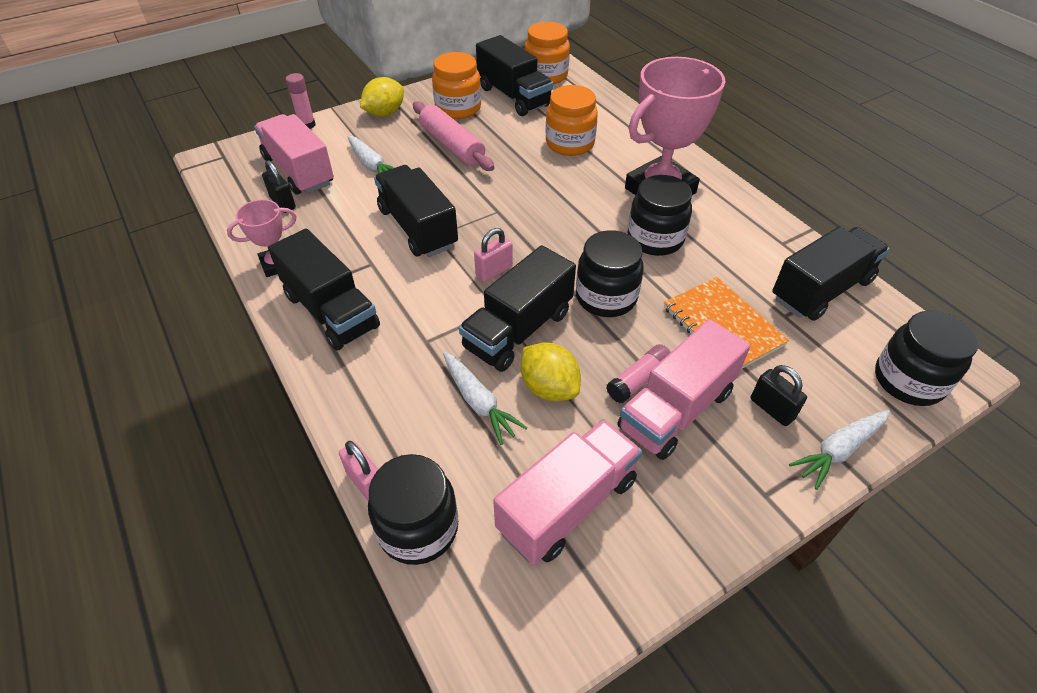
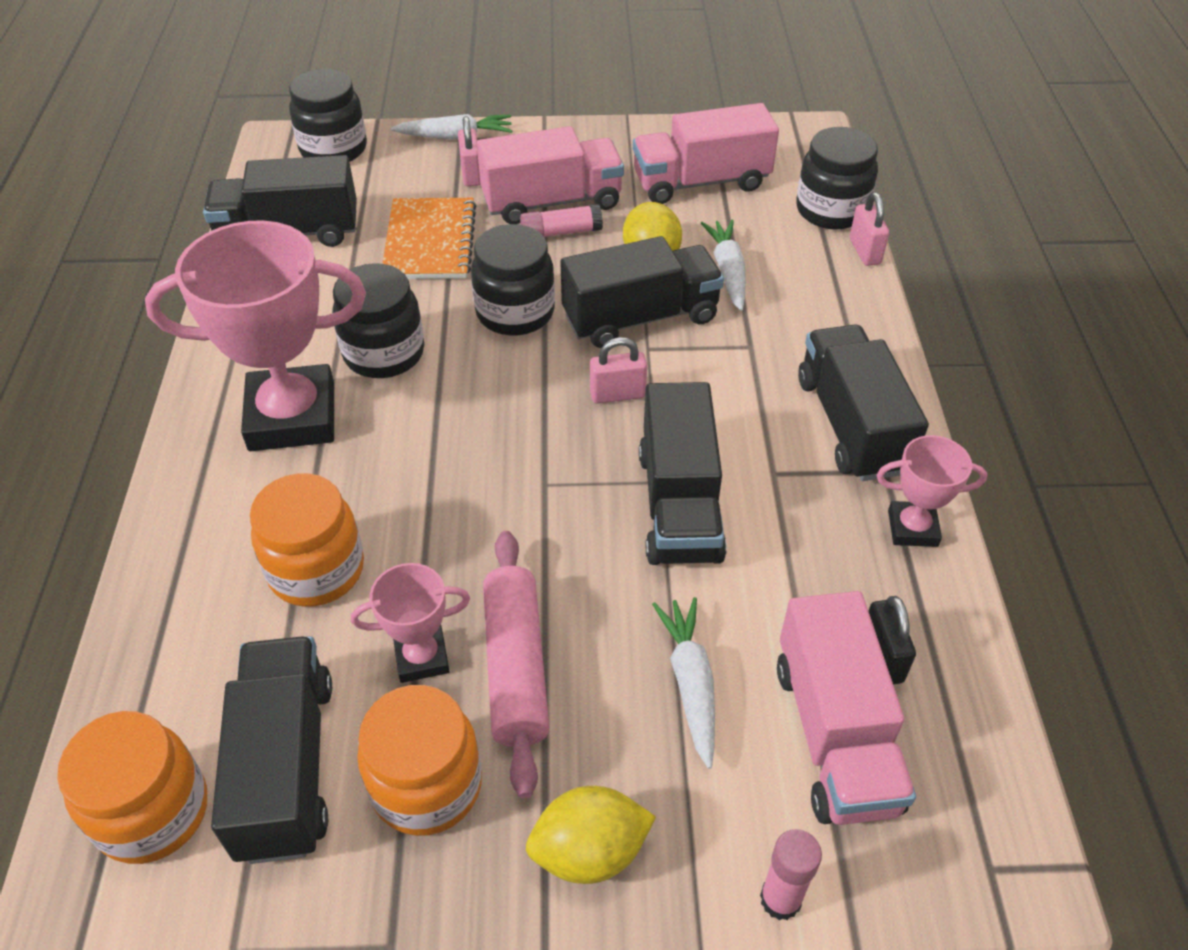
camera: 150 degrees left, 0 degrees up
(494, 135) = (422, 657): none -> pink trophy
(772, 409) = (471, 174): black padlock -> pink padlock

